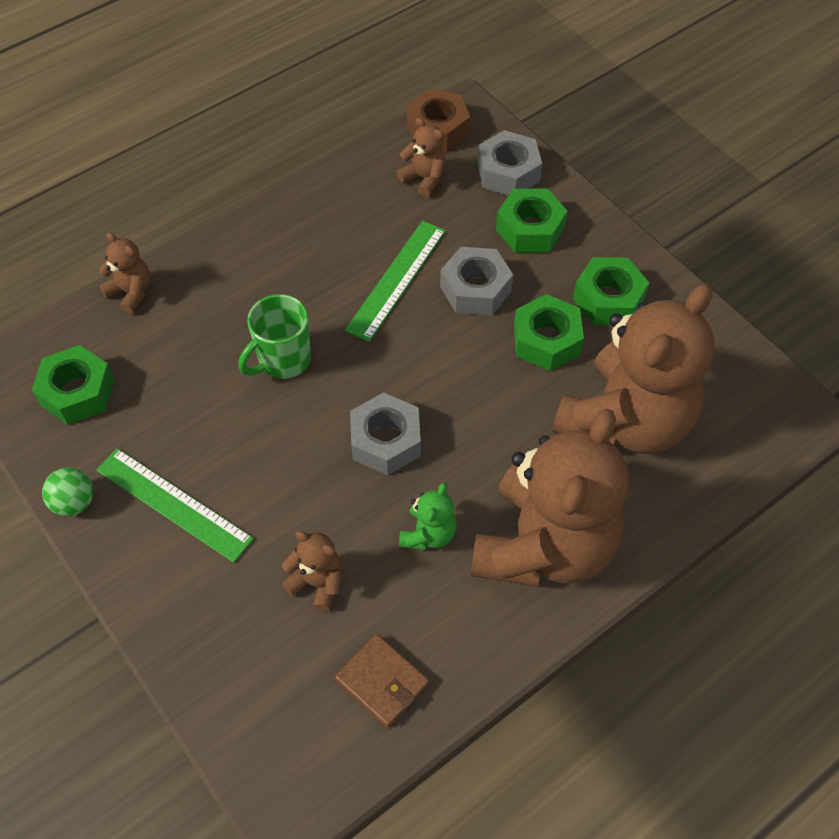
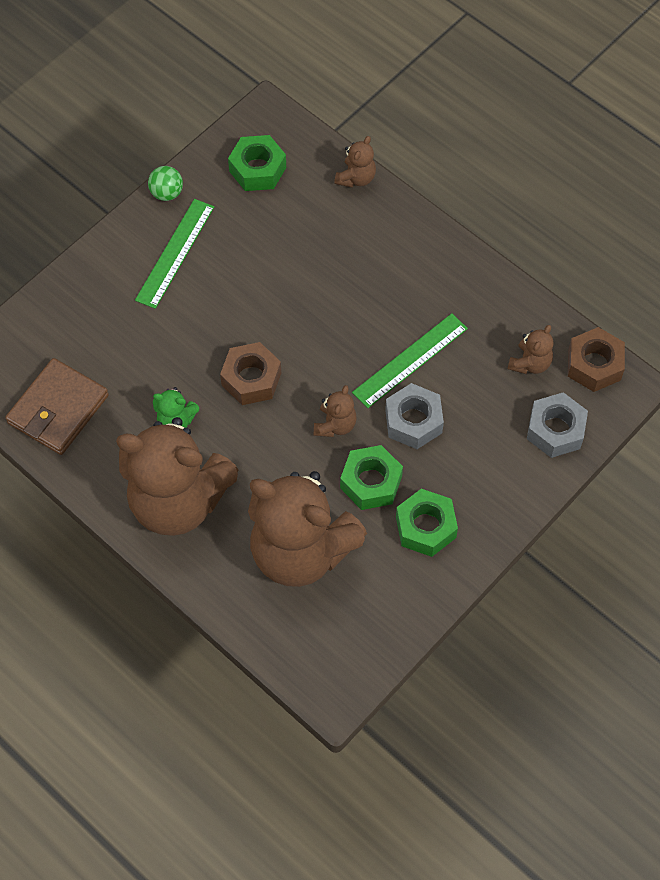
camera: 80 degrees right, 5 degrees up
(283, 360) = (312, 295): green mug -> none
(317, 582) = (127, 355): brown teddy bear -> brown teddy bear (335, 425)
(382, 682) = (58, 409): brown wallet -> brown wallet, size x1.59
(386, 441) = (251, 379): grey nut -> brown nut
(397, 280) = (410, 360): green ruler -> green ruler turned 60 degrees counterclockwise
(530, 229) = (491, 456): green nut -> none

